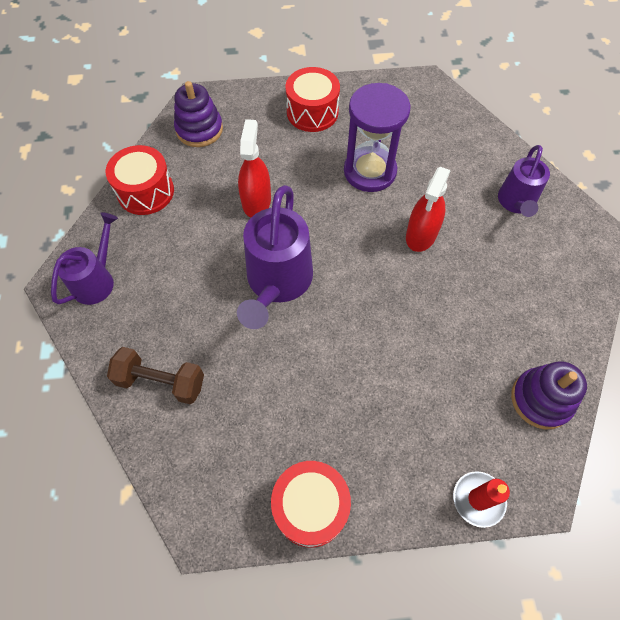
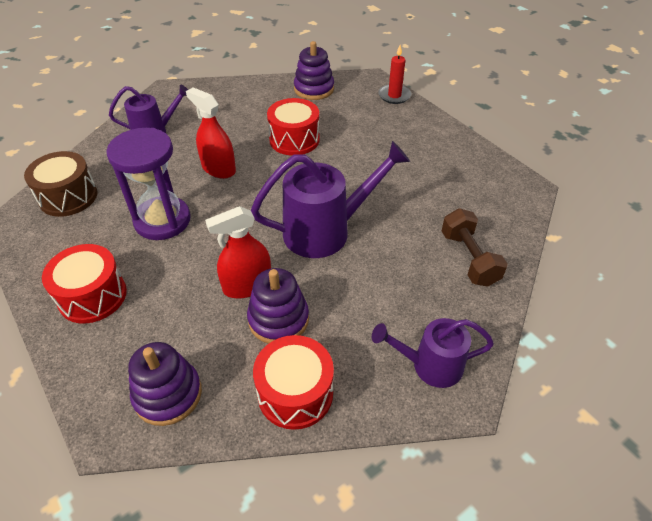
camera: 120 degrees left, 15 degrees down
(210, 207) = (278, 319): none -> purple stacking toy
(310, 507) = (465, 150): red drum -> red drum (294, 139)
(421, 235) = (218, 168): red spray bottle -> red spray bottle turned 135 degrees counterclockwise
(441, 119) = (68, 197): none -> brown drum

